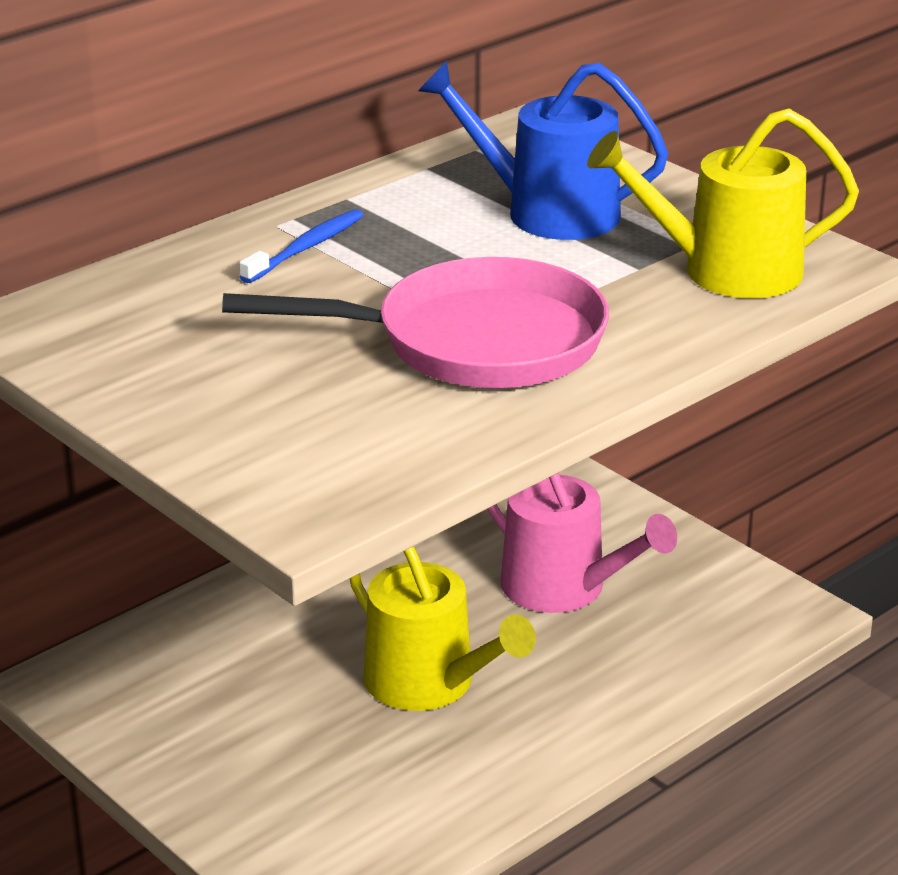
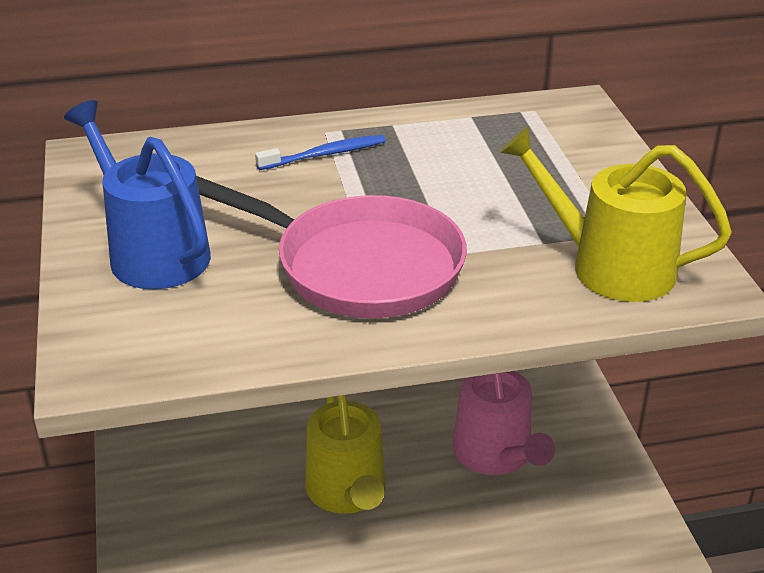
camera: 30 degrees right, 5 degrees up
(549, 212) = (522, 175): blue watering can -> blue watering can (152, 252)

